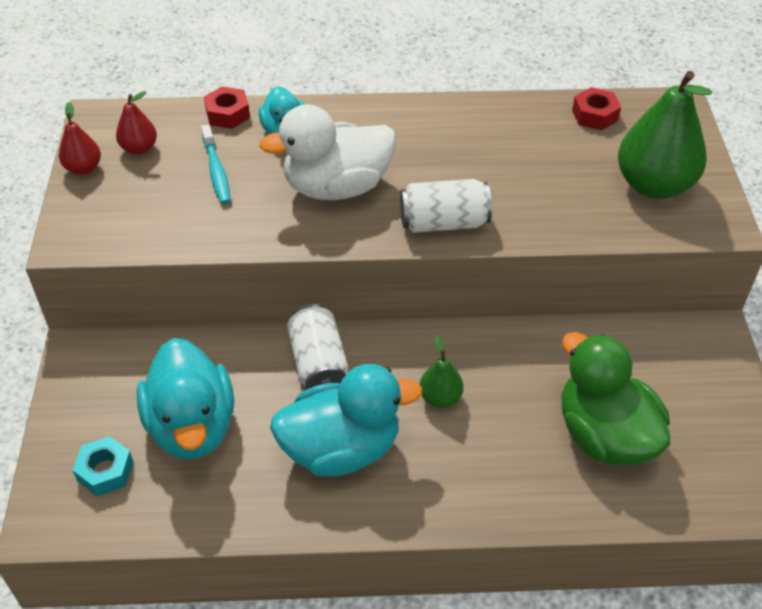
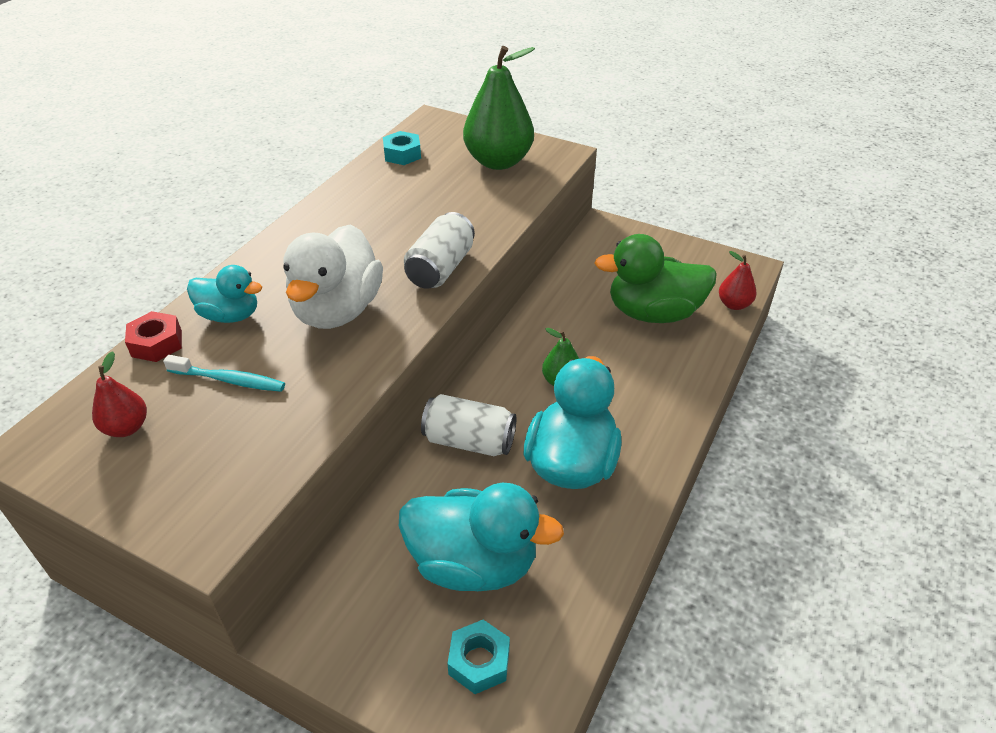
camera: 60 degrees left, 5 degrees down
(83, 168) = (102, 486): red pear -> red pear (734, 304)
(595, 115) = (402, 154): red nut -> turquoise nut

